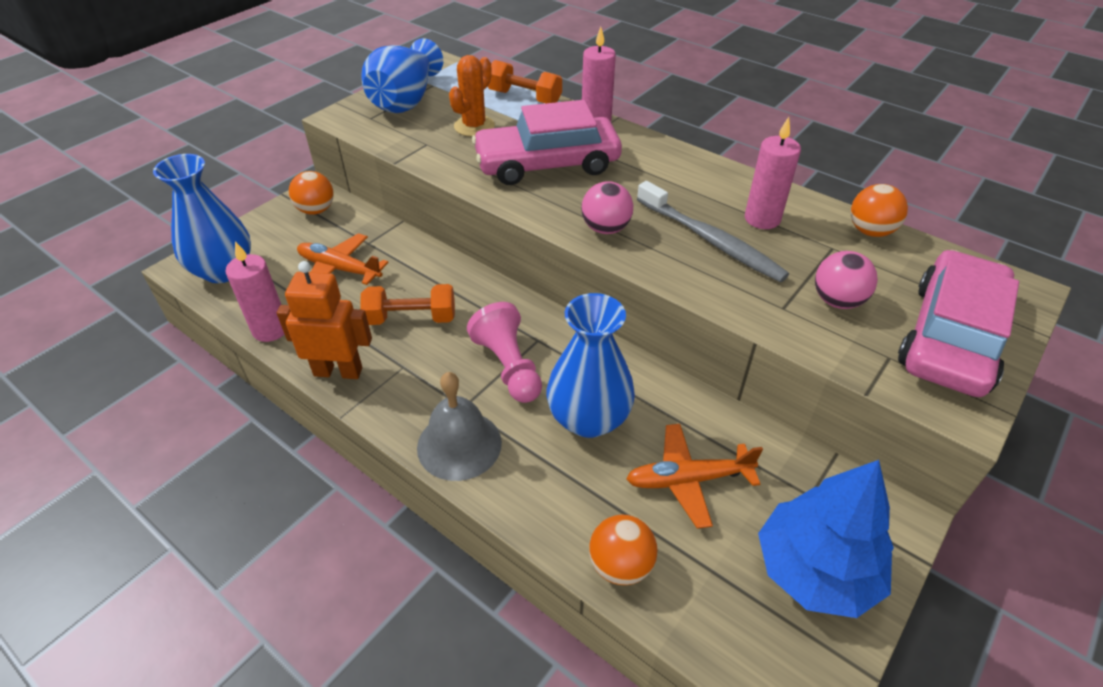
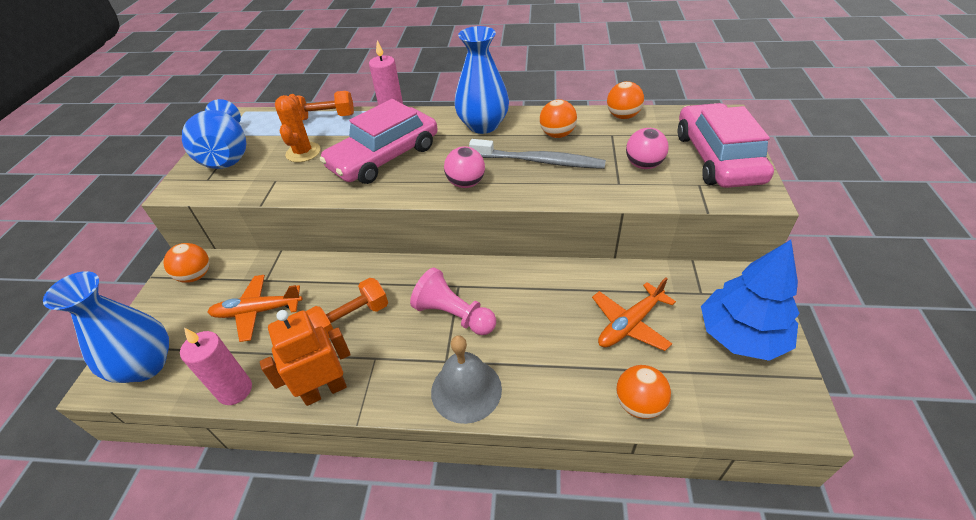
camera: 30 degrees left, 0 degrees up
(588, 418) = (537, 320): blue vase -> blue vase (483, 125)
(762, 219) = (557, 135): pink candle -> orange ball

